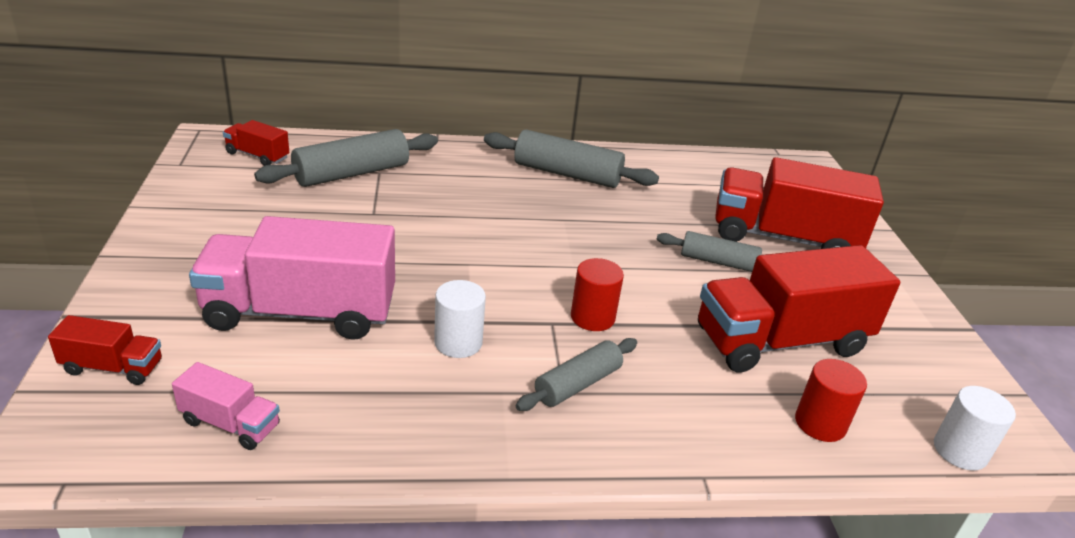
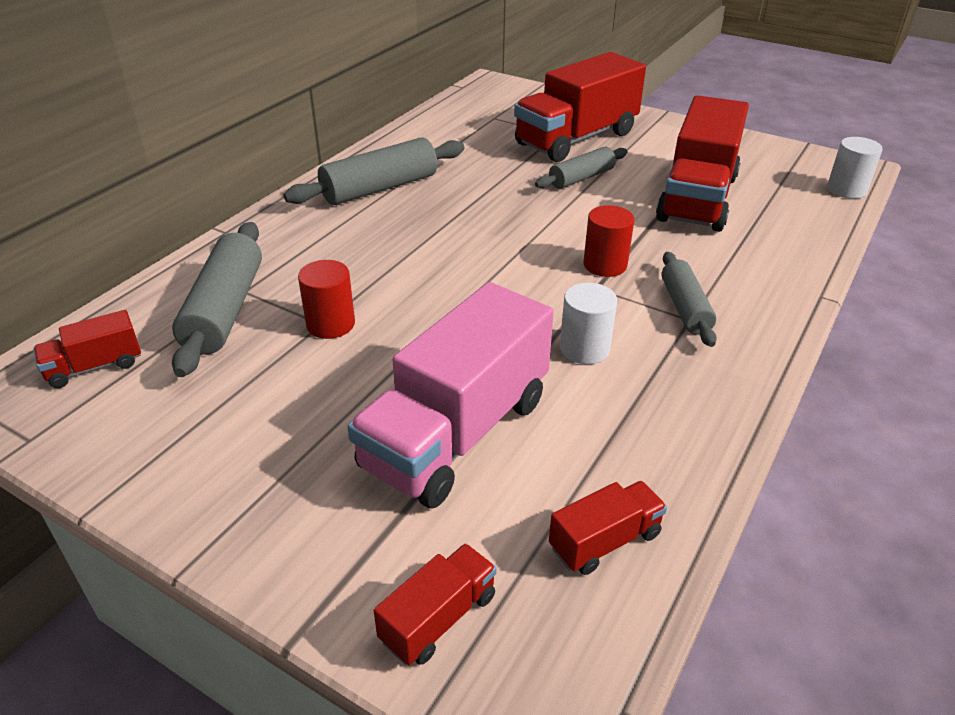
camera: 50 degrees left, 5 degrees up
(230, 423) = (604, 541): pink truck -> red truck
(820, 423) = (793, 225): red cylinder -> red cylinder (330, 324)

